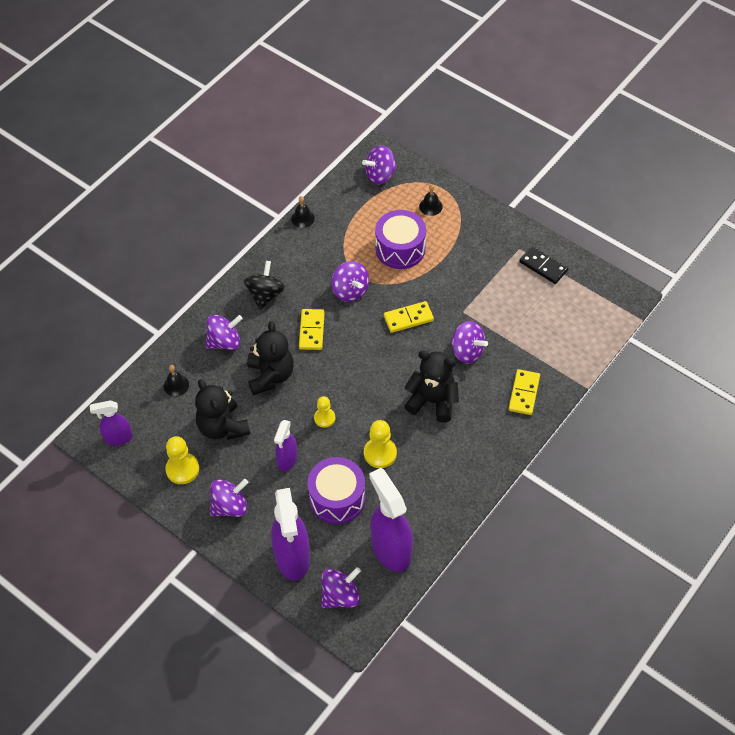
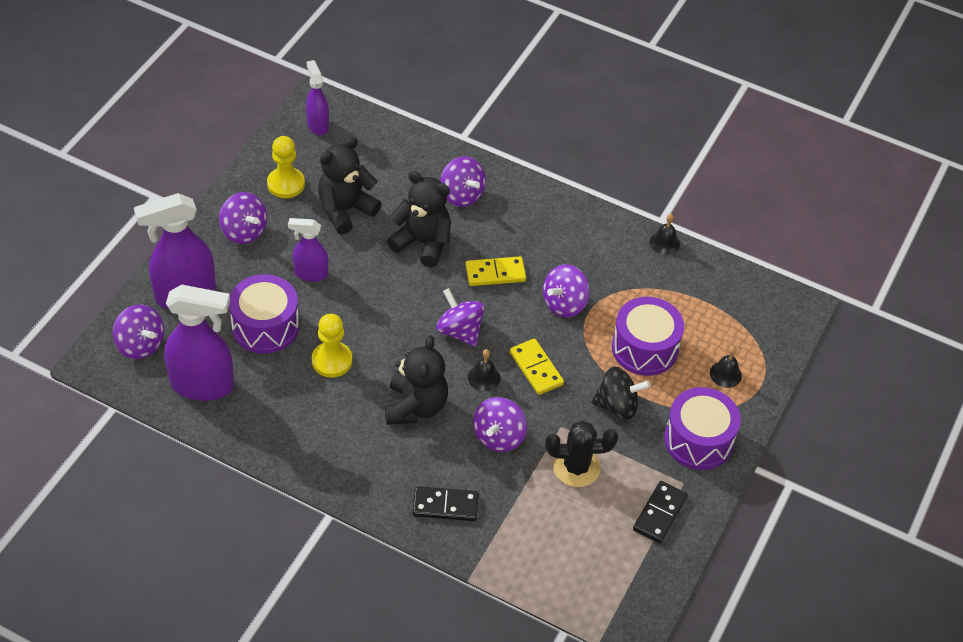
camera: 75 degrees right, 5 degrees down
(176, 385) = (394, 161): black bell -> black bell (484, 377)
(265, 295) = (538, 222): black spinning top -> black spinning top (617, 406)
(270, 376) = (422, 243): black teddy bear -> black teddy bear turned 135 degrees counterclockwise
(324, 418) = (372, 301): yellow pawn -> none
(380, 175) = (761, 313): purple spinning top -> purple spinning top (460, 331)
(391, 549) = (203, 385): purple spray bottle -> purple spray bottle turned 45 degrees clockwise
(485, 233) = (698, 440): none -> purple drum
(499, 308) = (576, 467): none -> black cactus
(524, 393) = (445, 505): yellow domino -> black domino

